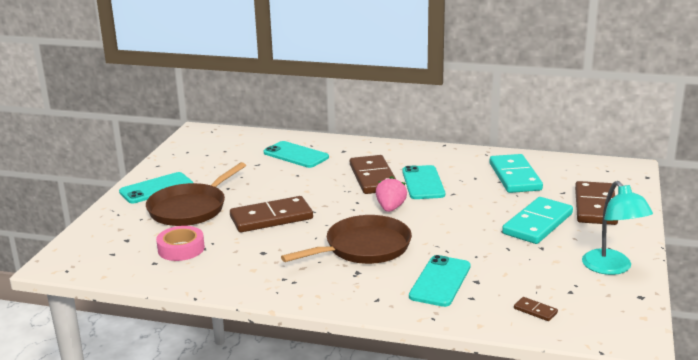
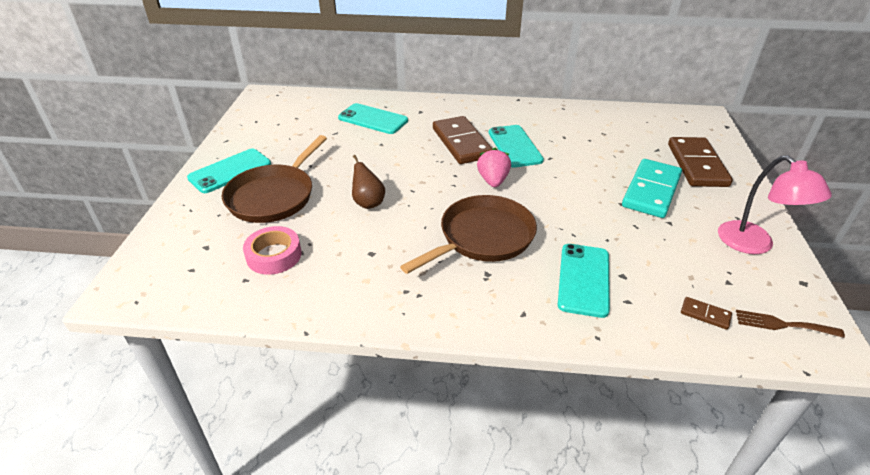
camera: 10 degrees left, 15 degrees up
(271, 218) = (368, 203): brown domino -> brown pear
(515, 177) = (602, 133): turquoise domino -> none
(601, 322) = (782, 324): none -> brown fork
(612, 268) = (754, 244): turquoise lamp -> pink lamp

